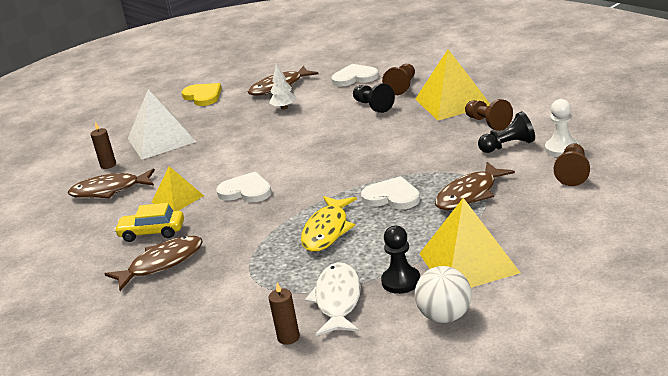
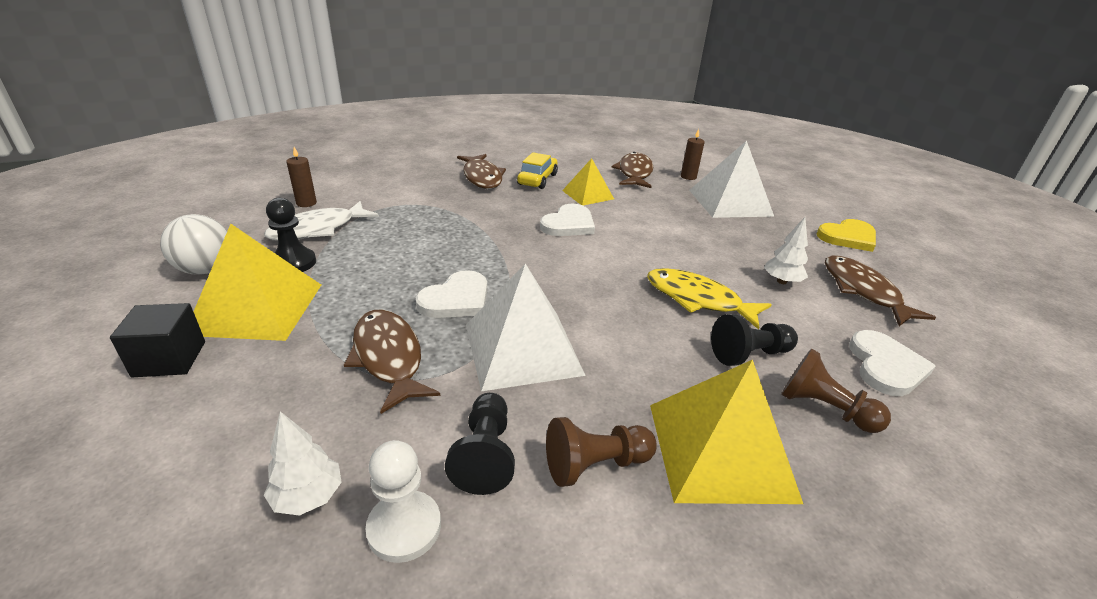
camera: 100 degrees right, 5 degrees up
(327, 230) = (437, 247): yellow fish -> yellow fish (698, 299)
(338, 300) = (318, 229): white fish -> white fish turned 120 degrees clockwise
(424, 161) = (522, 349): none -> white pyramid
(543, 263) = (169, 359): none -> black cube
(573, 173) = (308, 497): brown pawn -> white tree

